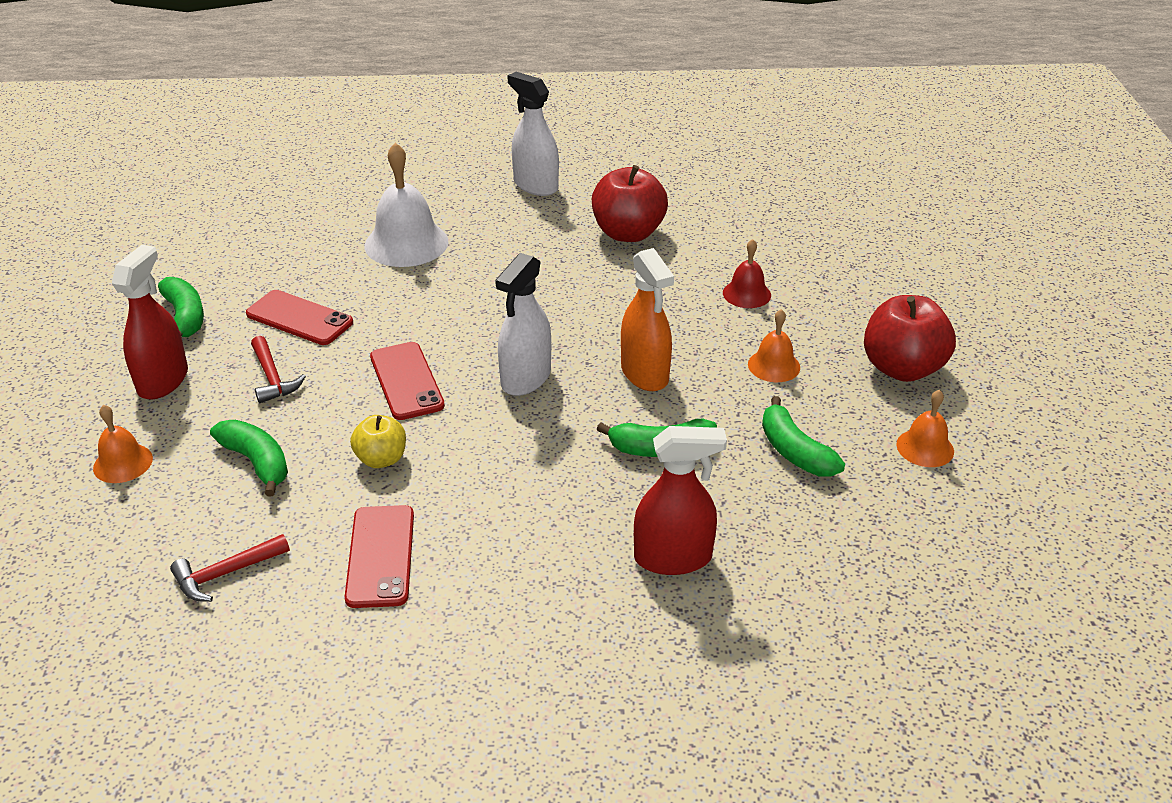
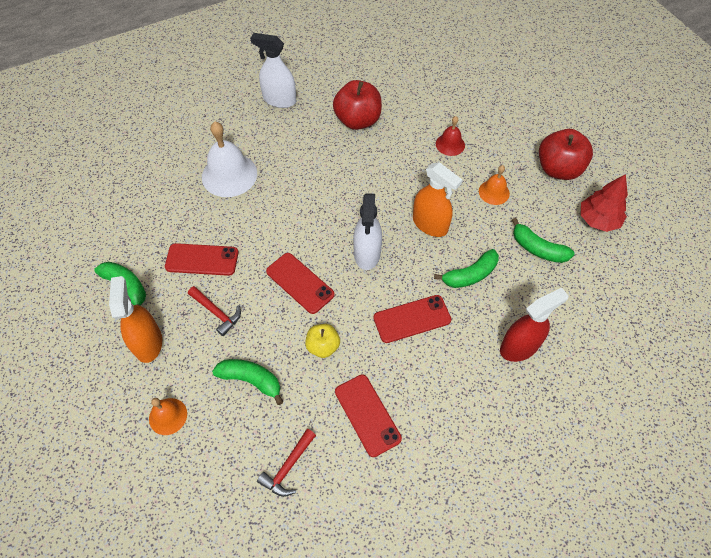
camera: 25 degrees left, 20 degrees up
(163, 380) = (148, 343): red spray bottle -> orange spray bottle
(532, 471) = (412, 319): none -> red phone
(925, 448) = (598, 220): orange bell -> red tree

